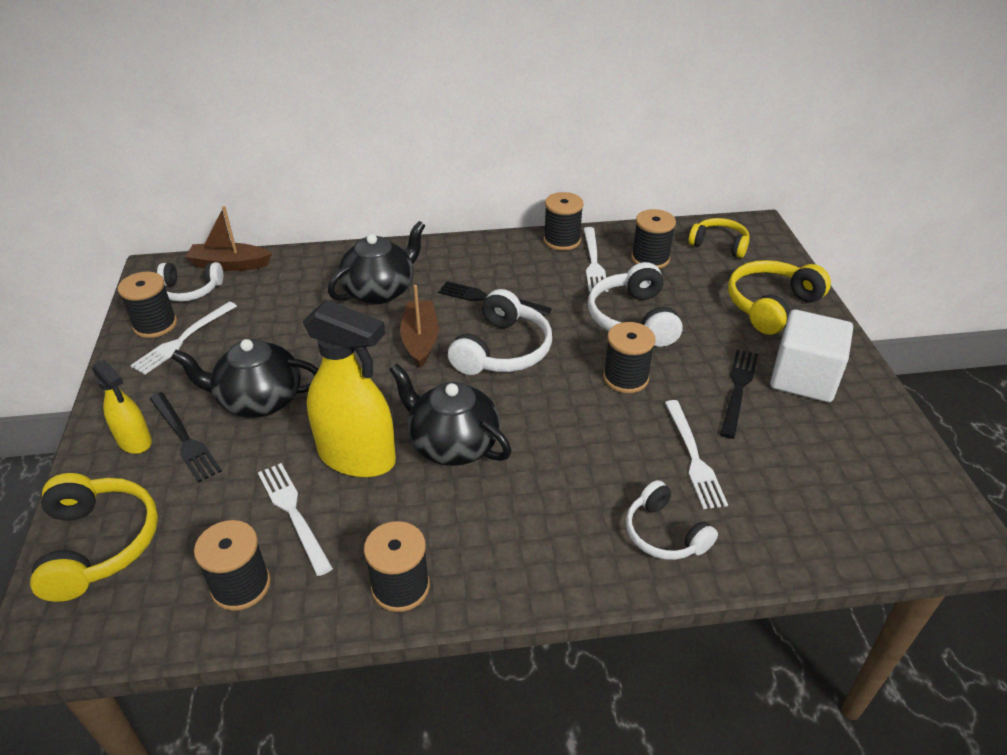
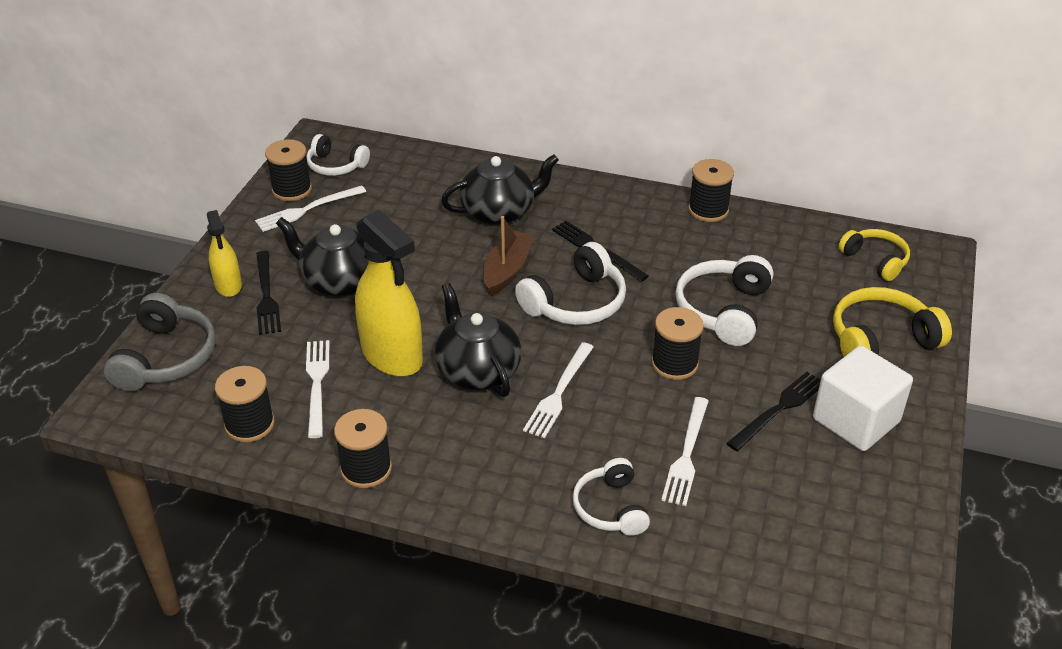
camera: 25 degrees right, 0 degrees up
(99, 544) = (166, 357): yellow headphones -> grey headphones
(229, 264) = (381, 150): brown boat -> none
(593, 262) = (725, 241): white fork -> white fork (559, 392)
(650, 259) = (787, 254): black spool -> none

